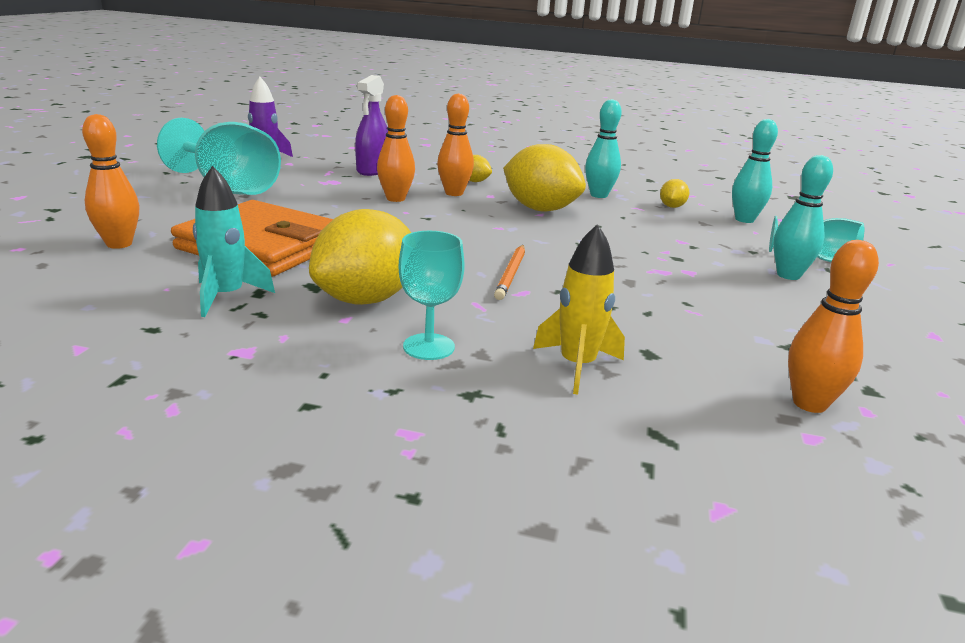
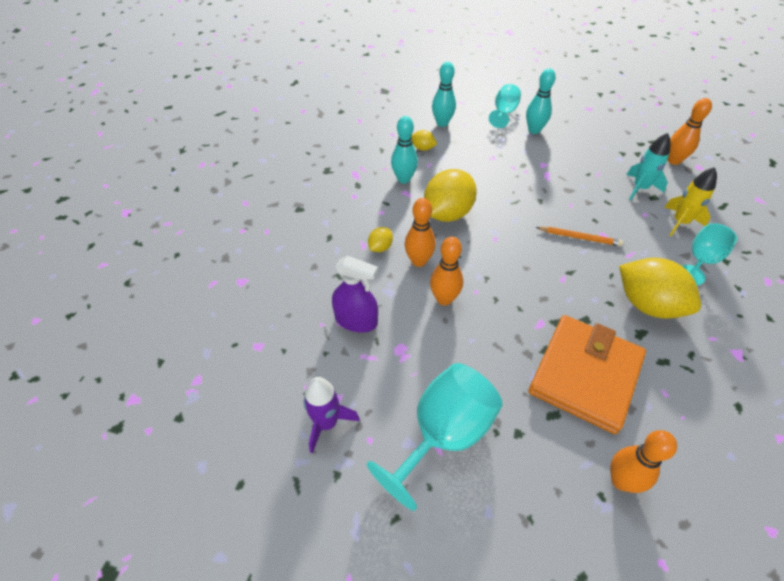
camera: 85 degrees left, 25 degrees up
(226, 296) = (678, 377): turquoise rocket -> turquoise rocket (640, 188)

